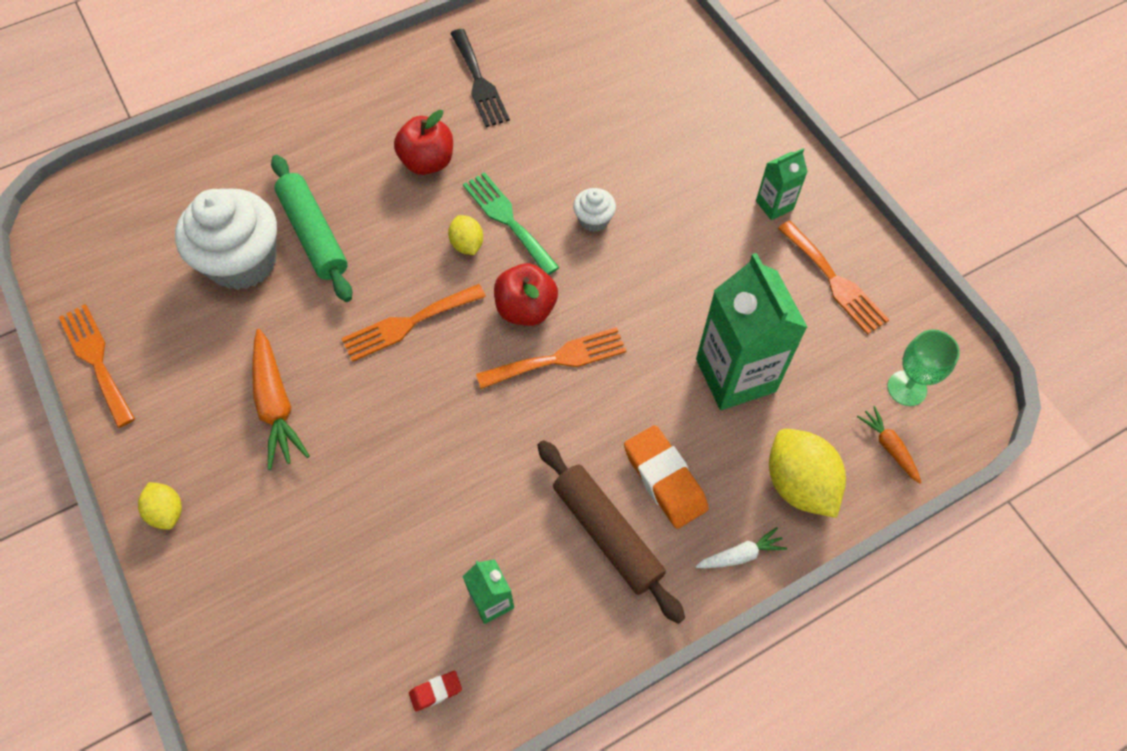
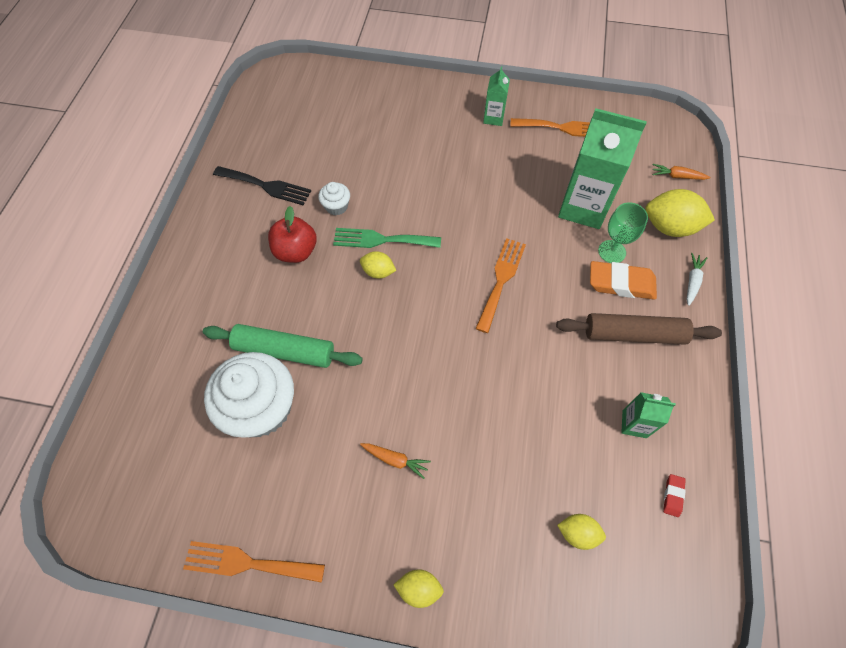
camera: 50 degrees left, 0 degrees up
(276, 404) = (395, 460): orange carrot -> orange carrot, size x0.56
(322, 619) = (577, 533): none -> yellow lemon
(408, 323) = (405, 341): orange fork -> none
(526, 309) = (452, 273): red apple -> none
(593, 220) = (423, 199): white cupcake -> white cupcake (336, 206)
(907, 388) = (650, 146): green goblet -> green goblet (612, 251)

